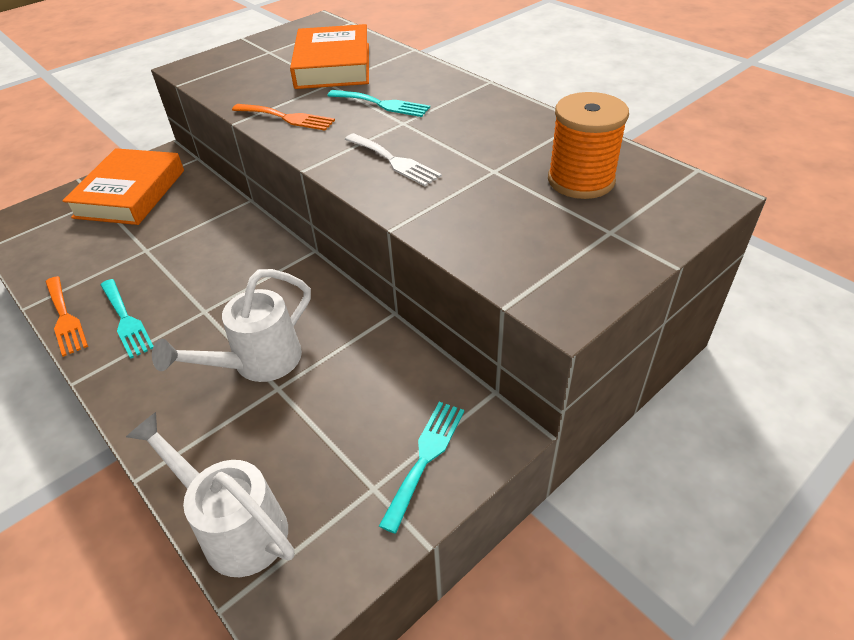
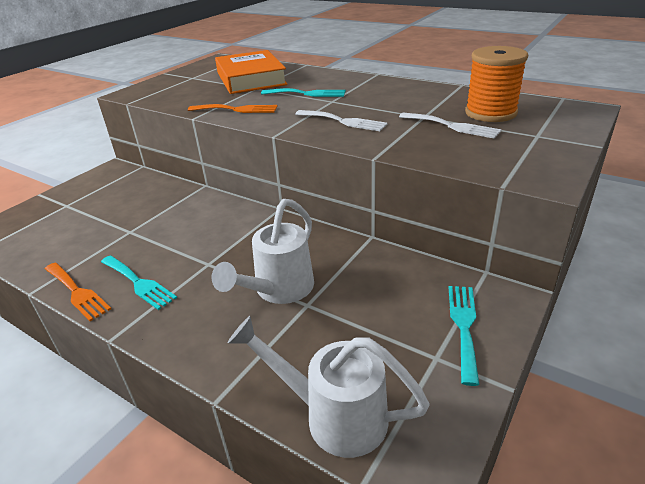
camera: 15 degrees left, 10 degrees down
(130, 193) = (95, 196): orange book -> none
(516, 195) = (452, 126): none -> white fork

